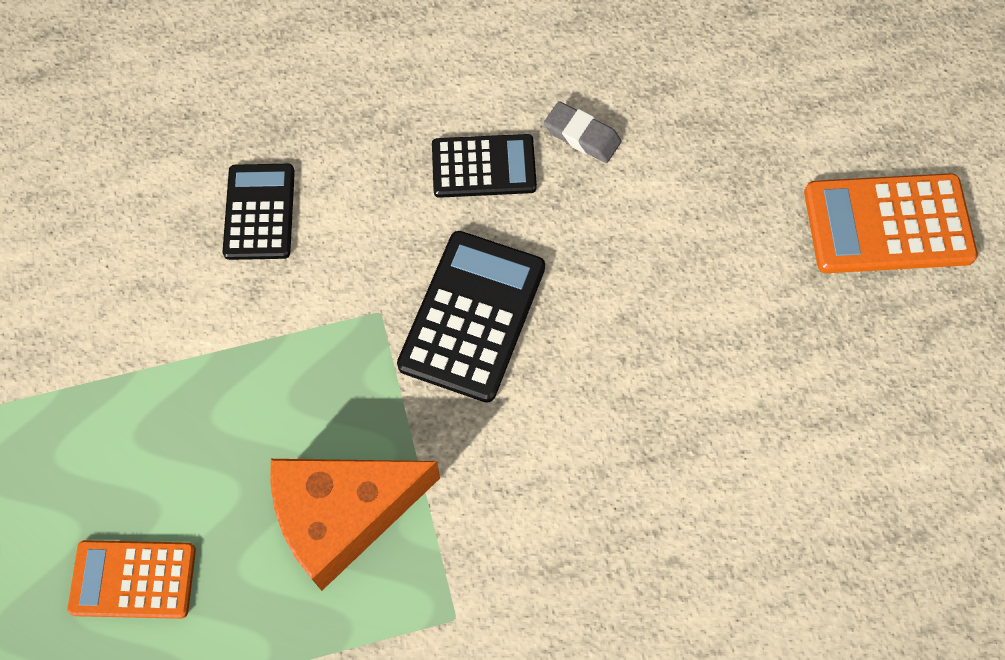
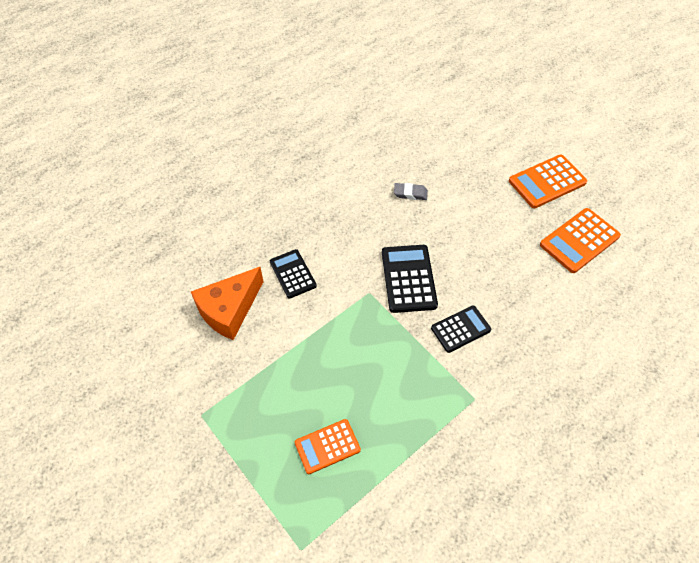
camera: 25 degrees left, 10 degrees down
(343, 516) = (403, 379): orange cheese -> orange cheese (229, 310)
(483, 167) = (377, 220): black calculator -> black calculator (460, 329)
(876, 384) = (579, 240): none -> orange calculator

